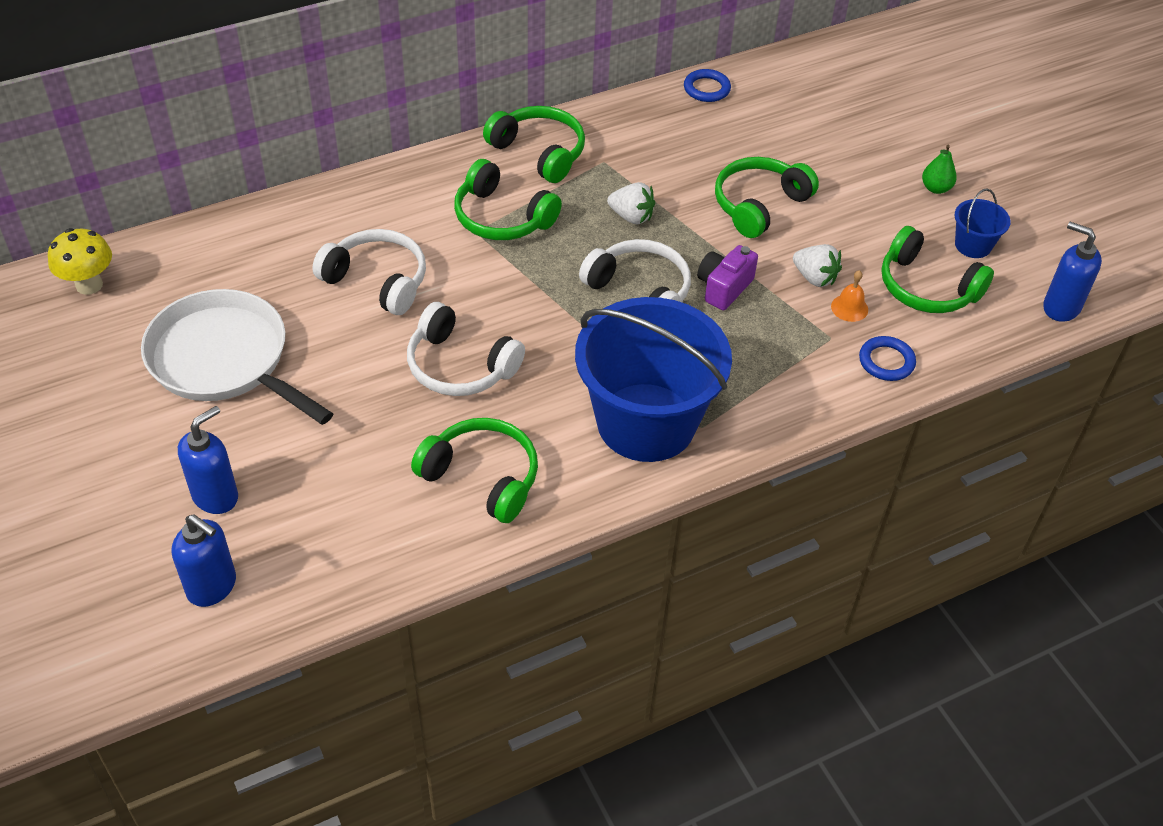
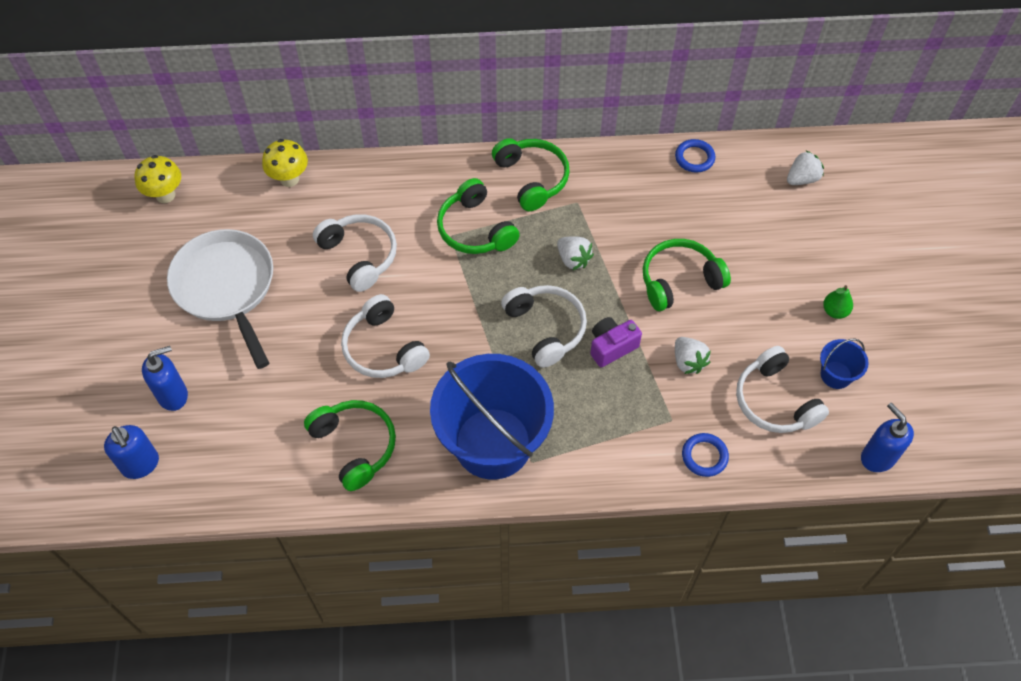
camera: 25 degrees right, 10 degrees up
(245, 226) = (289, 179): none -> yellow mushroom
(829, 80) = (802, 179): none -> white strawberry
(849, 308) = (701, 398): orange bell -> none
(927, 287) = (775, 401): green headphones -> white headphones

